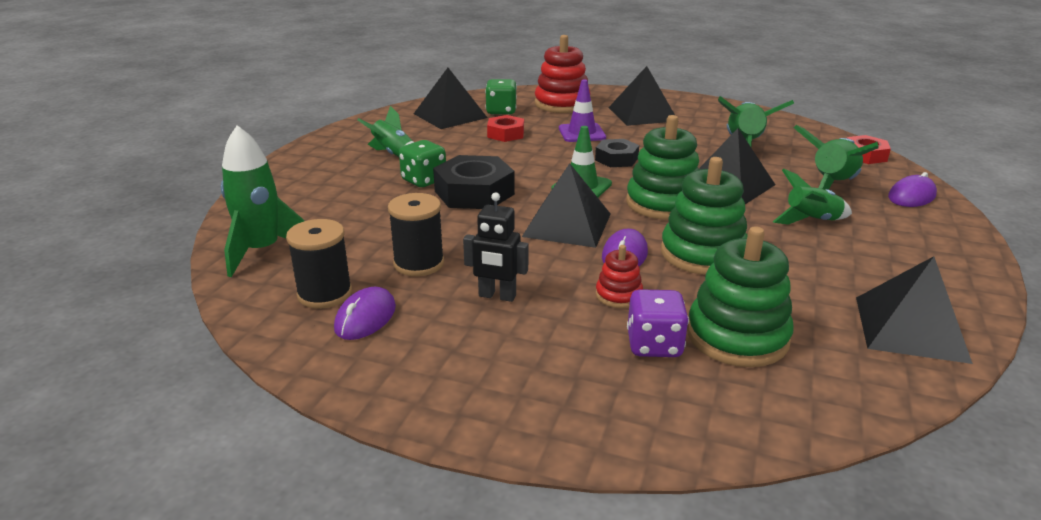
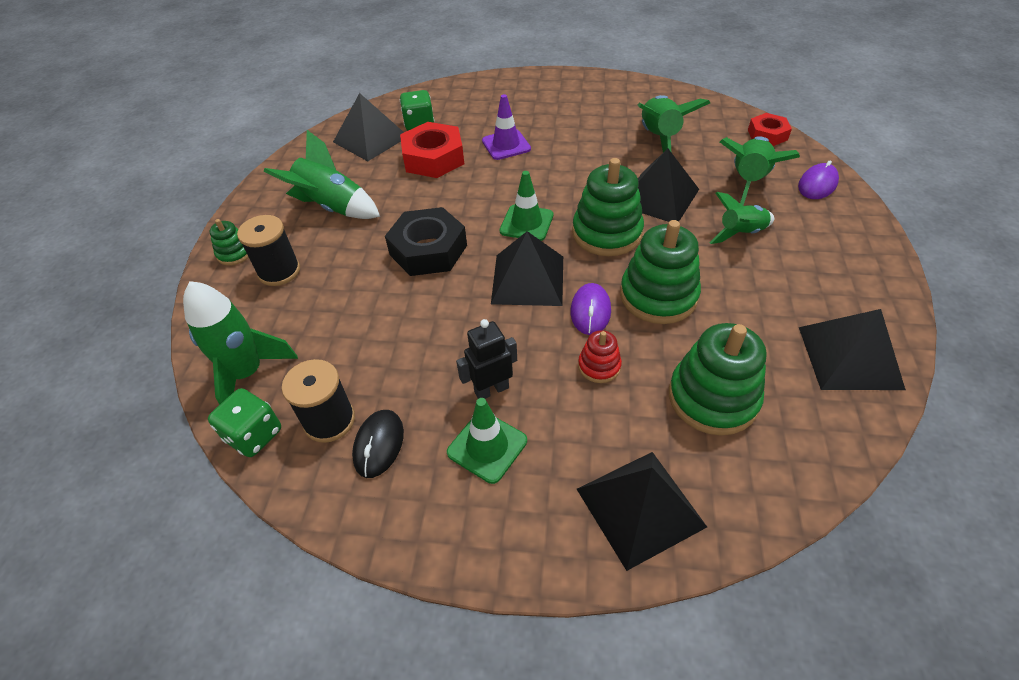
camera: 10 degrees left, 20 degrees up
(288, 173) = (234, 253): none -> green stacking toy
(365, 318) = (379, 445): purple mouse -> black mouse
(393, 154) = (332, 208): green rocket -> green rocket, size x1.52
(419, 263) = (406, 360): black spool -> black spool (279, 271)
(424, 180) = (374, 241): green dice -> green dice (254, 435)
(475, 336) = (487, 446): none -> green traffic cone
(497, 296) = (491, 390): black robot -> black robot turned 150 degrees clockwise
(505, 134) = (433, 158): red nut -> red nut, size x1.66
(562, 104) = (475, 104): red stacking toy -> none
(616, 159) = (548, 177): black nut -> none
(642, 114) = (555, 107): black pyramid -> black pyramid (640, 507)
(654, 345) = (646, 424): purple dice -> none

